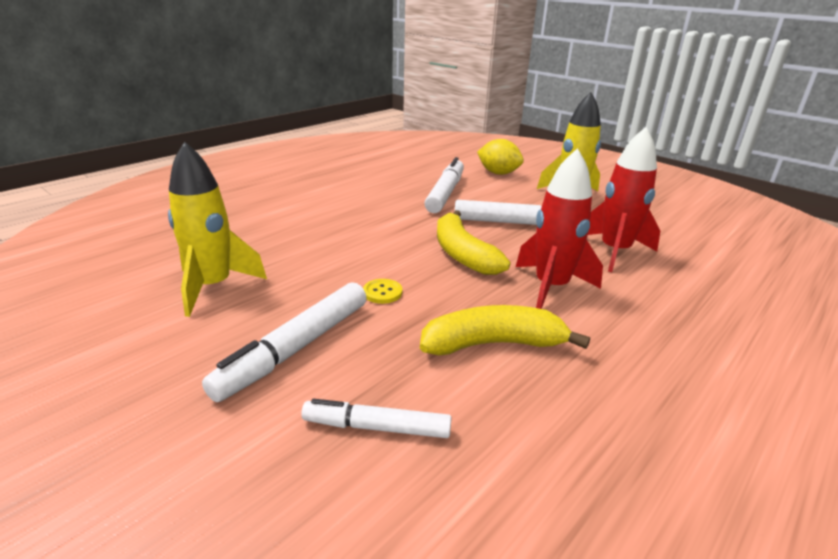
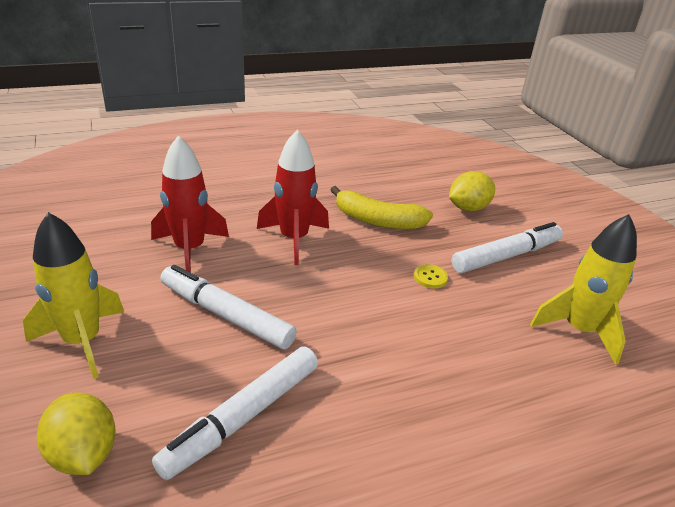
camera: 155 degrees left, 5 degrees up
(377, 427) = (468, 208): white marker -> yellow lemon
(462, 254) = (330, 293): yellow banana -> none

